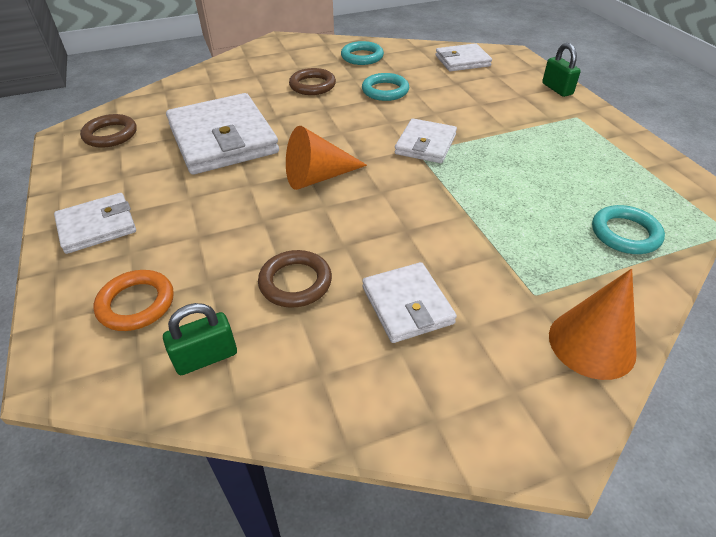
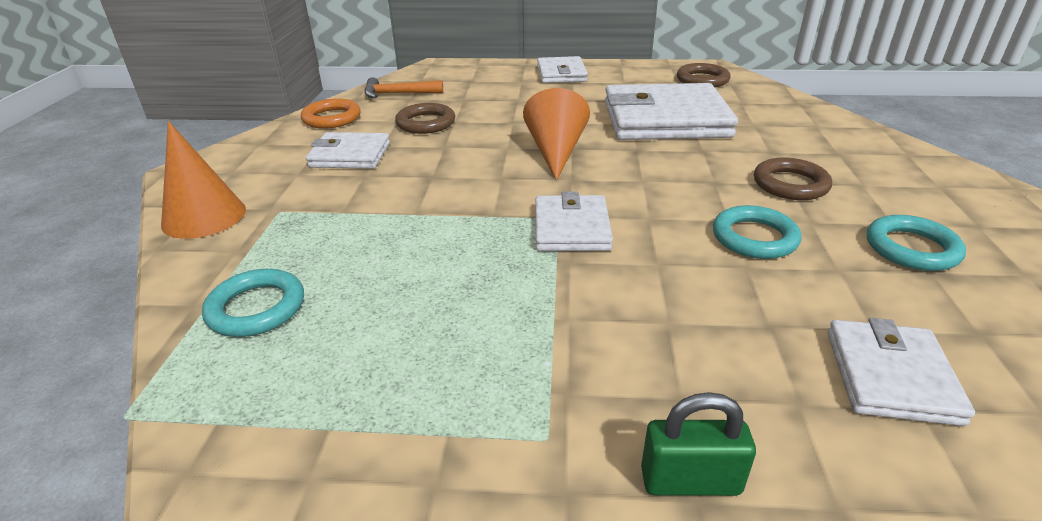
camera: 115 degrees right, 10 degrees down
(136, 304) = (466, 81): orange ring -> orange ring (332, 118)
(206, 357) = (398, 94): green padlock -> orange hammer
(425, 144) = (571, 228): white wallet -> white wallet turned 45 degrees clockwise

